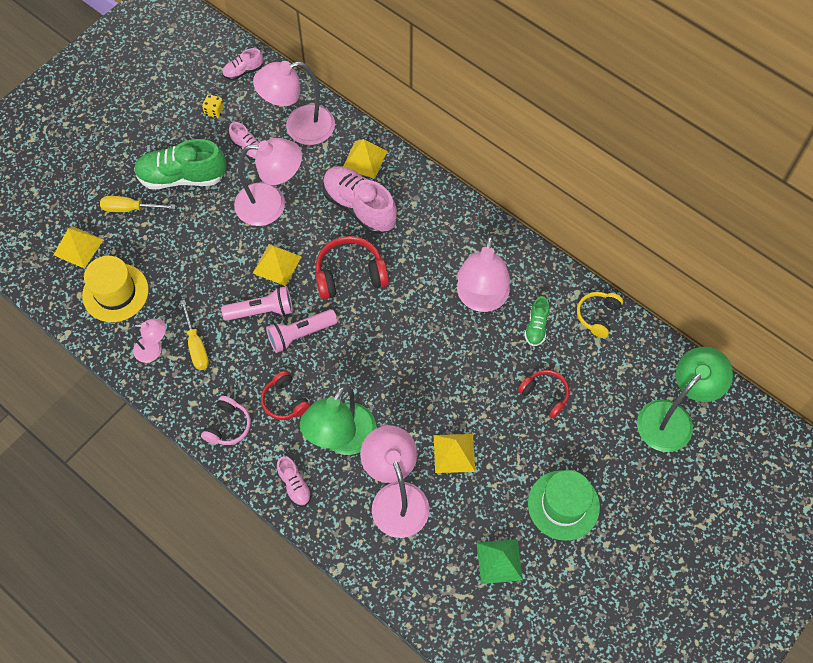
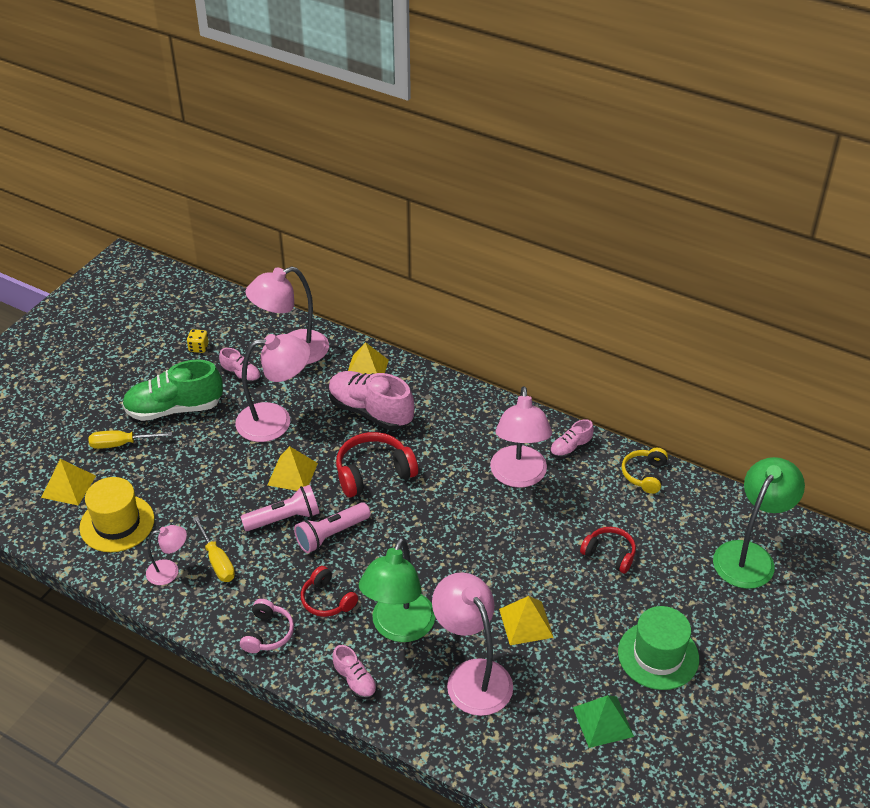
camera: 10 degrees left, 20 degrees down
(243, 71) = (223, 310): pink shoe -> pink shoe (570, 448)
(536, 327) = (583, 493): green shoe -> none

